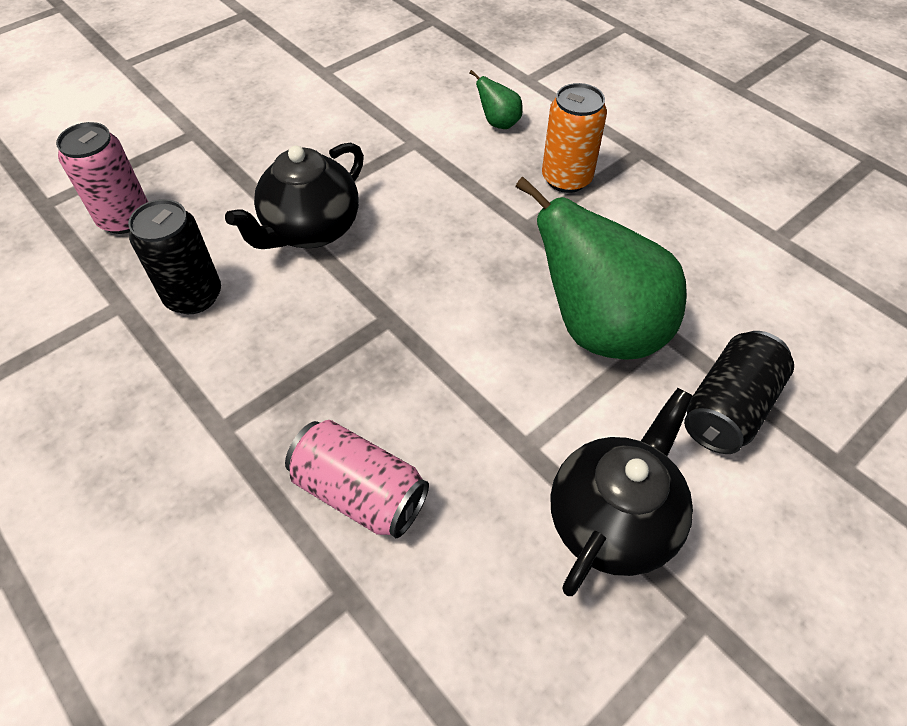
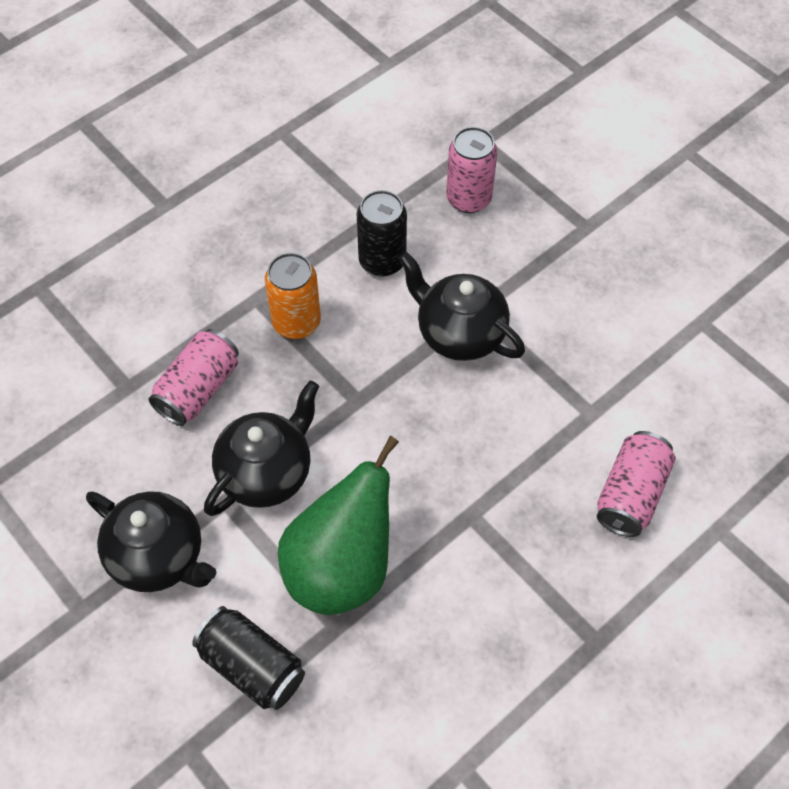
camera: 90 degrees right, 5 degrees up
(486, 404) = (267, 472): none -> black teapot
(498, 123) = (631, 494): green pear -> pink can
(566, 179) = (544, 557): orange can -> orange can (296, 322)

